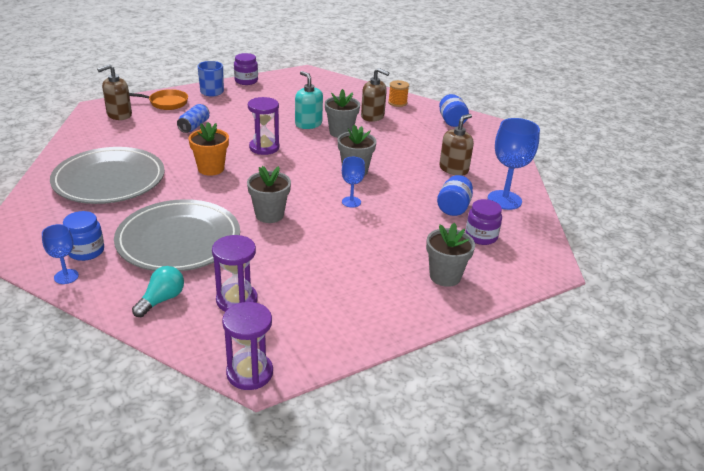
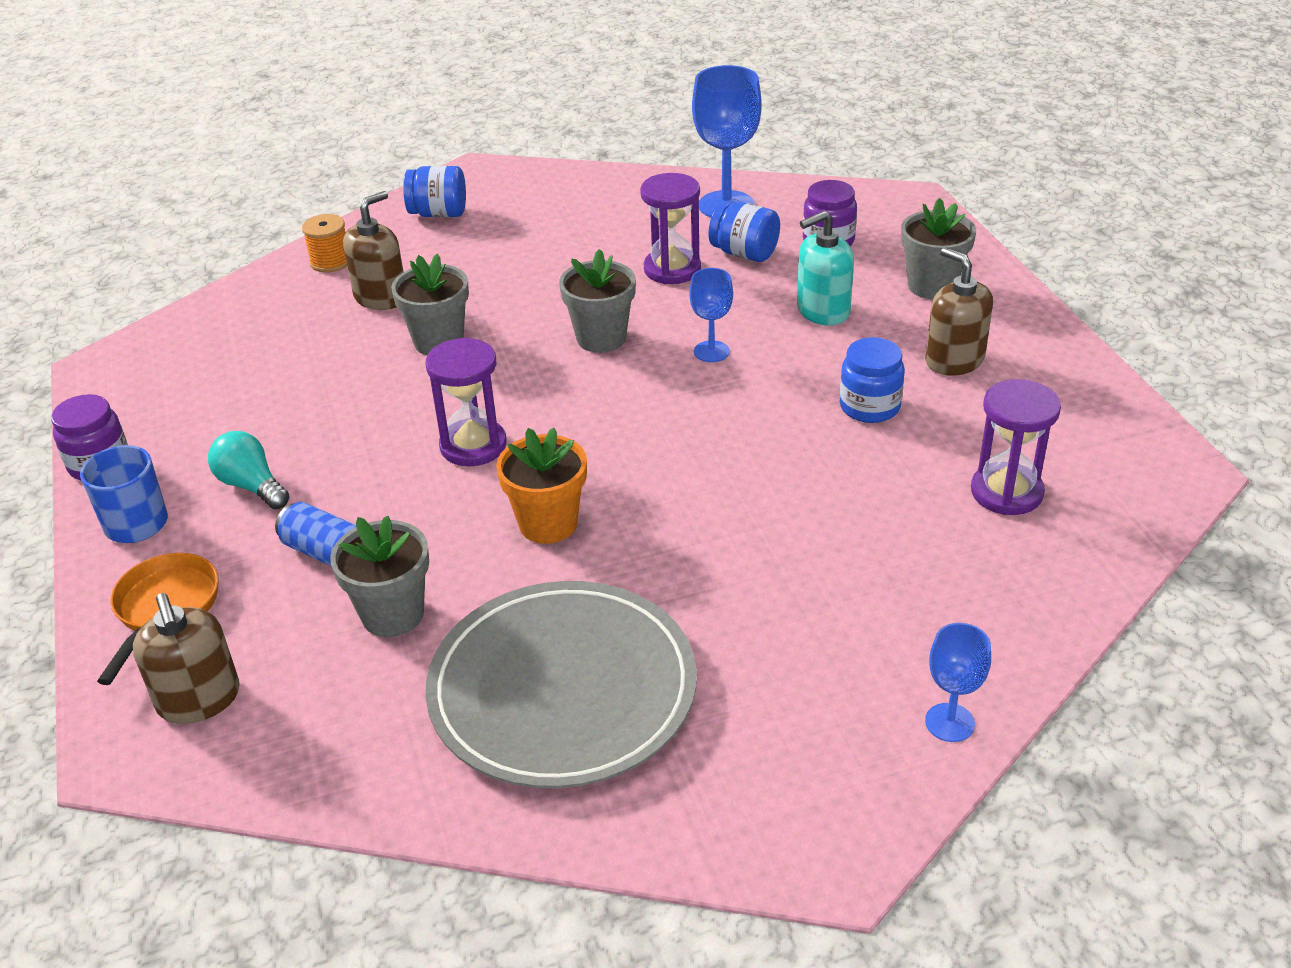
camera: 75 degrees left, 5 degrees up
(86, 251) = (860, 700): blue jar -> blue jar (869, 407)
(161, 300) = (1013, 581): turquoise light bulb -> turquoise light bulb (251, 486)
(178, 240) = (823, 565): grey plate -> none
(249, 373) = (1178, 482): purple hourglass -> purple hourglass (672, 269)
(269, 215) = (745, 447): grey flower pot -> grey flower pot (392, 614)
(308, 124) = (383, 380): turquoise soap dispenser -> turquoise soap dispenser (822, 311)
(453, 169) = (618, 236): brown soap dispenser -> brown soap dispenser (954, 360)

